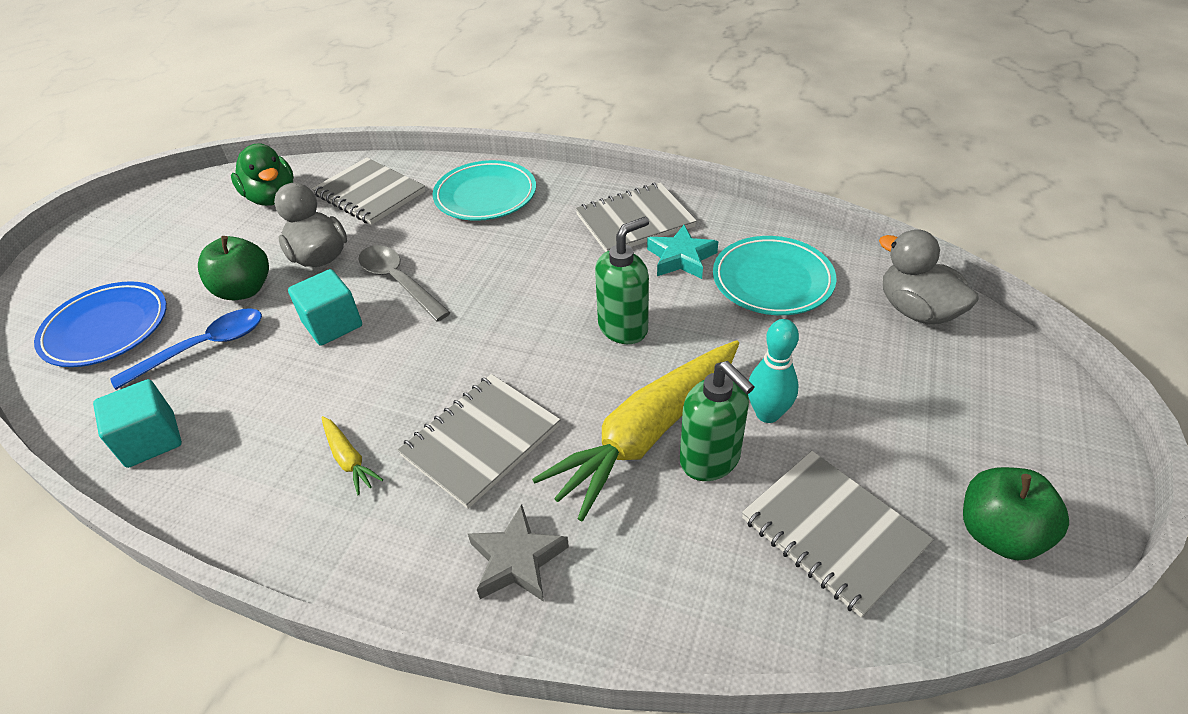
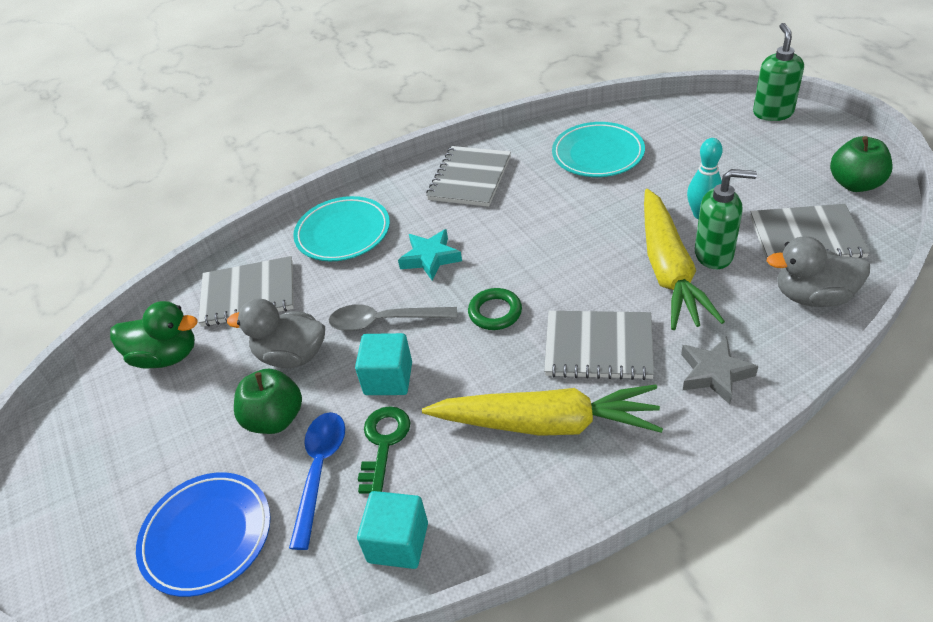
camera: 45 degrees left, 0 degrees up
(256, 366) = (383, 443): none -> green key
(349, 459) = (546, 423): yellow carrot -> yellow carrot, size x2.40
(468, 341) = (495, 312): none -> green ring
(481, 441) = (598, 347): grey notebook -> grey notebook turned 75 degrees counterclockwise
(623, 328) = (567, 234): green soap dispenser -> green soap dispenser (772, 113)
(681, 258) = (532, 178): turquoise star -> turquoise star (430, 258)
(917, 310) = (683, 119): grey duck -> grey duck (813, 296)

